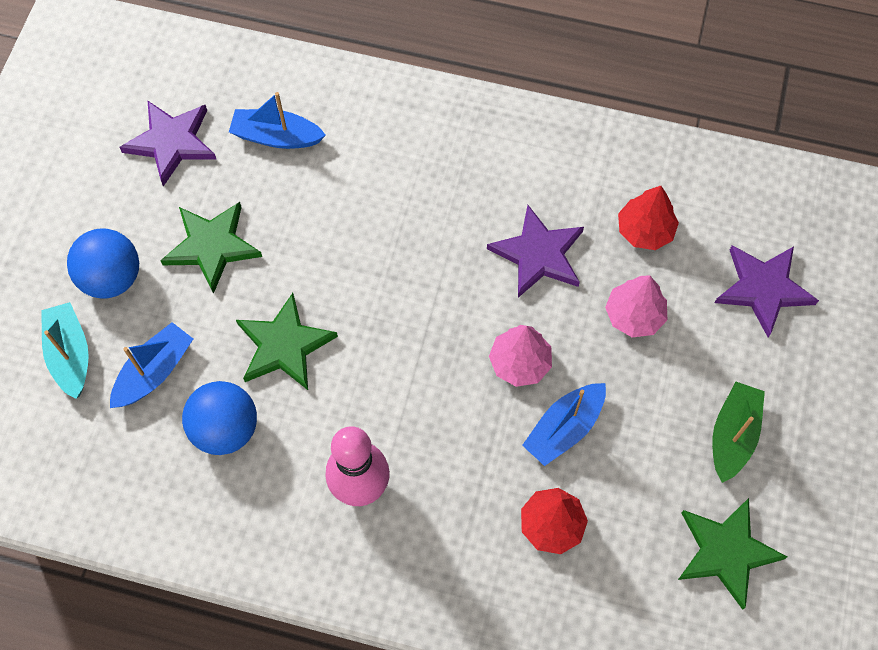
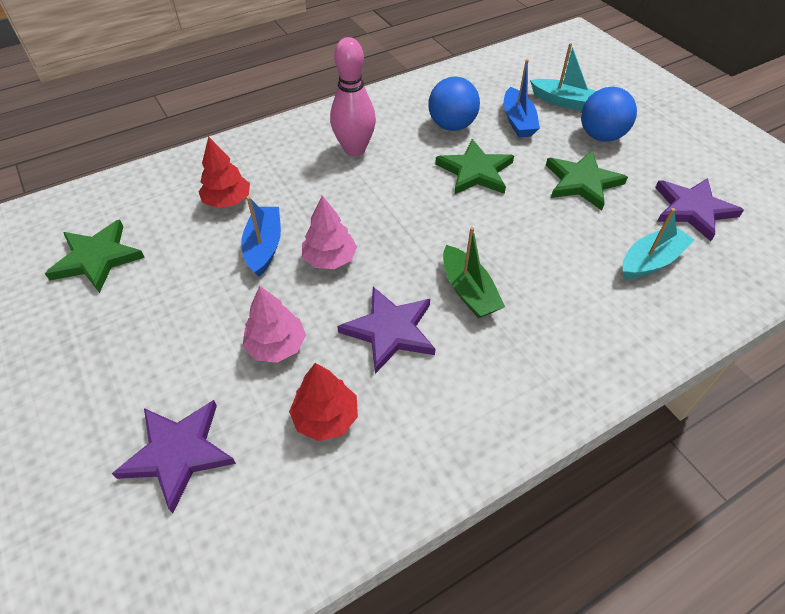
camera: 135 degrees right, 15 degrees down
(276, 137) = (650, 261): blue boat -> turquoise boat
(732, 435) = (135, 323): green boat -> green boat (468, 291)

